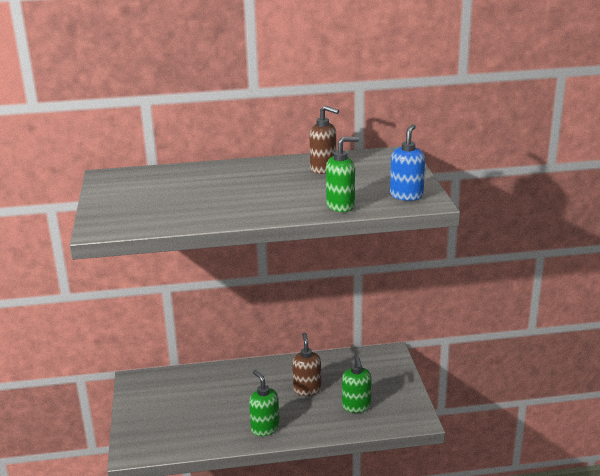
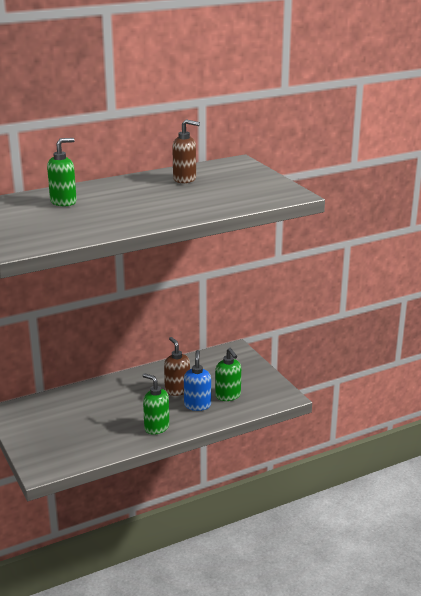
camera: 20 degrees left, 0 degrees up
(341, 206) = (224, 205): green soap dispenser -> green soap dispenser (63, 202)
(406, 196) = (273, 192): blue soap dispenser -> blue soap dispenser (197, 405)

